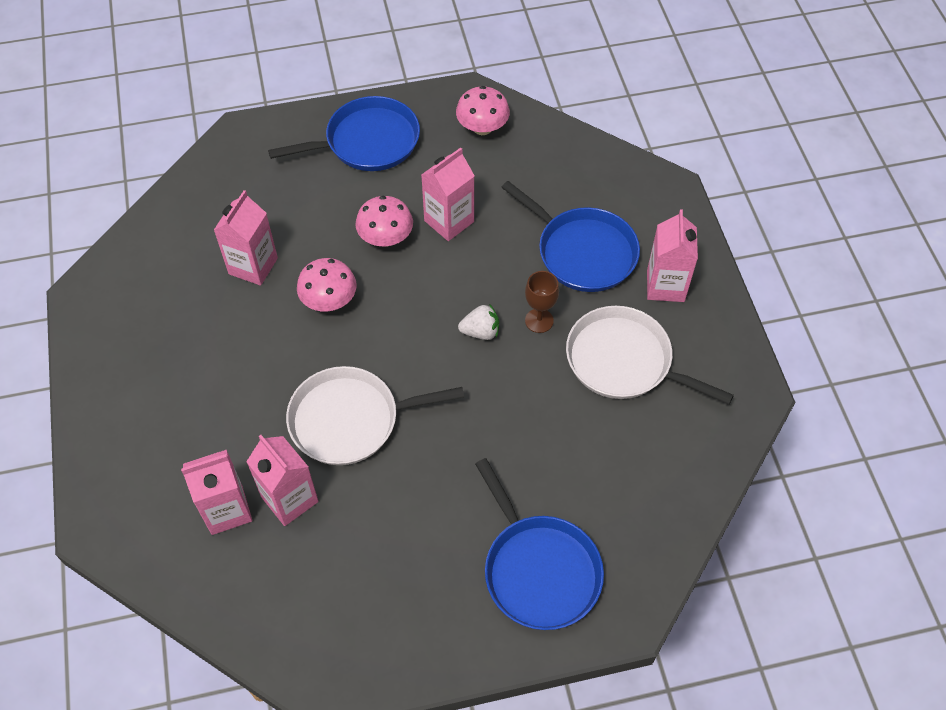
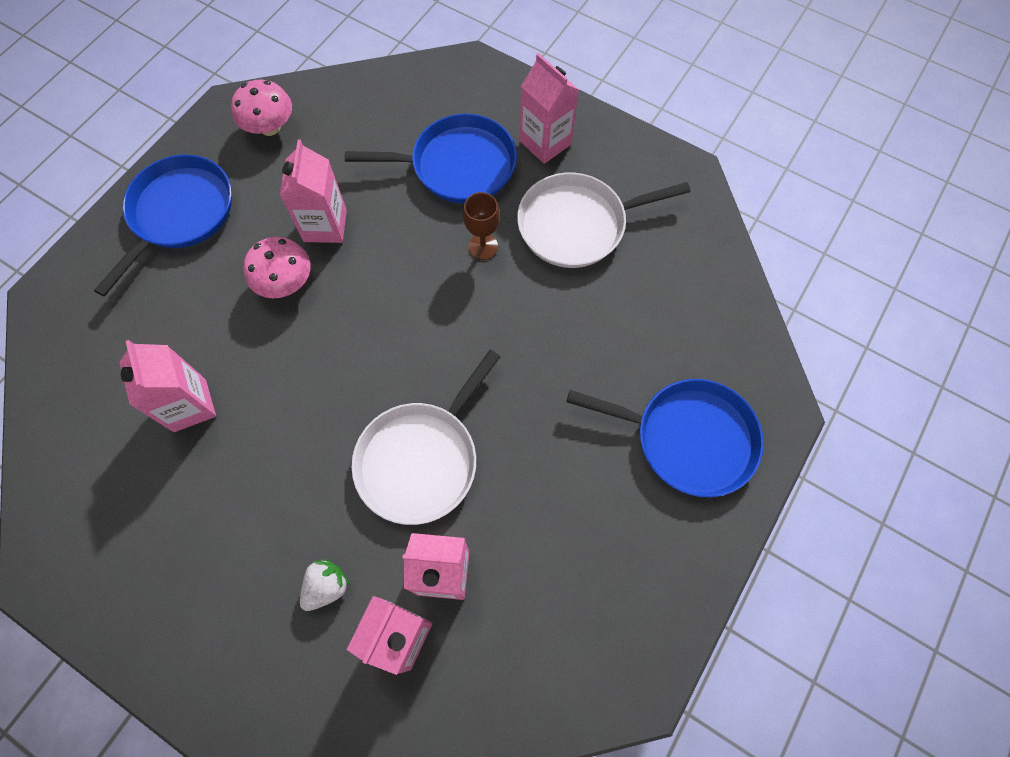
camera: 45 degrees left, 10 degrees up
(329, 300) = (293, 376): pink mushroom -> none
(480, 332) = (448, 294): white strawberry -> white strawberry (327, 586)

